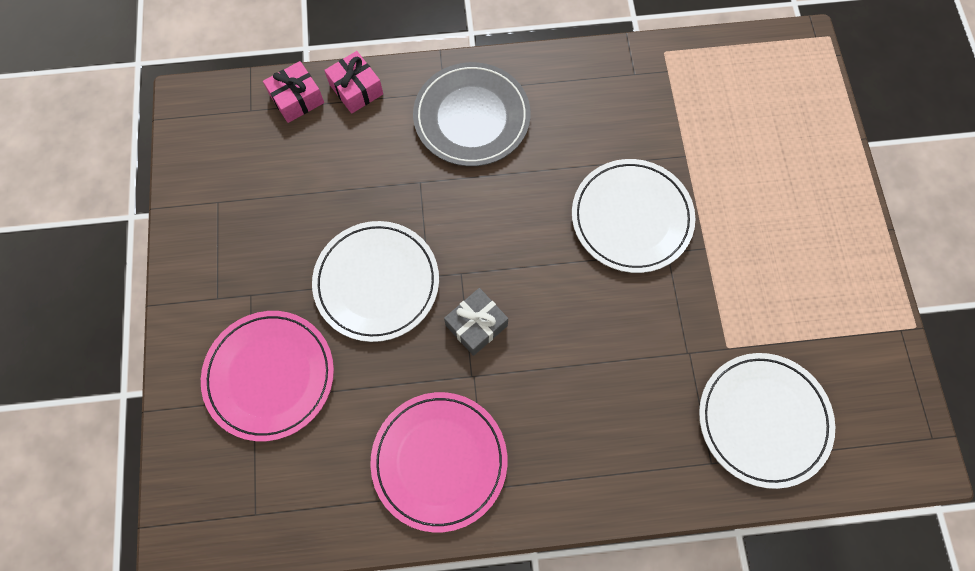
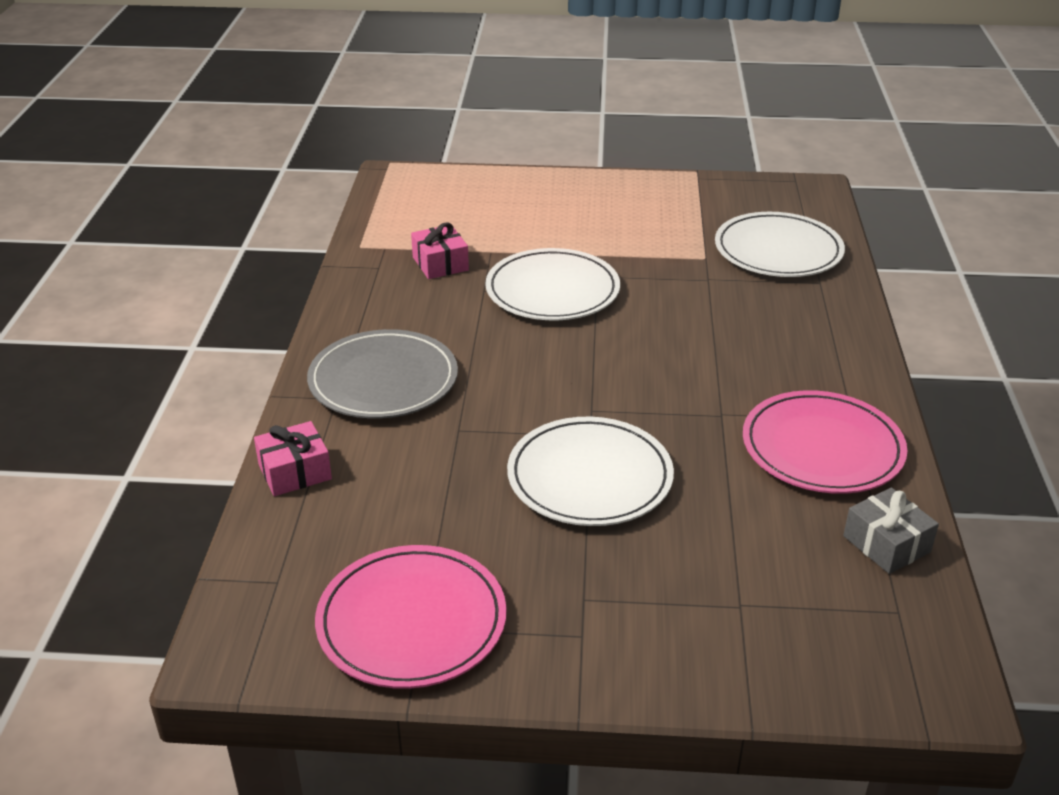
camera: 80 degrees left, 35 degrees down
(270, 376) = (707, 585): pink plate -> pink plate (412, 621)
(297, 99) = (282, 530): pink gift -> pink gift (440, 264)
(476, 325) = (660, 405): grey gift -> grey gift (886, 544)

